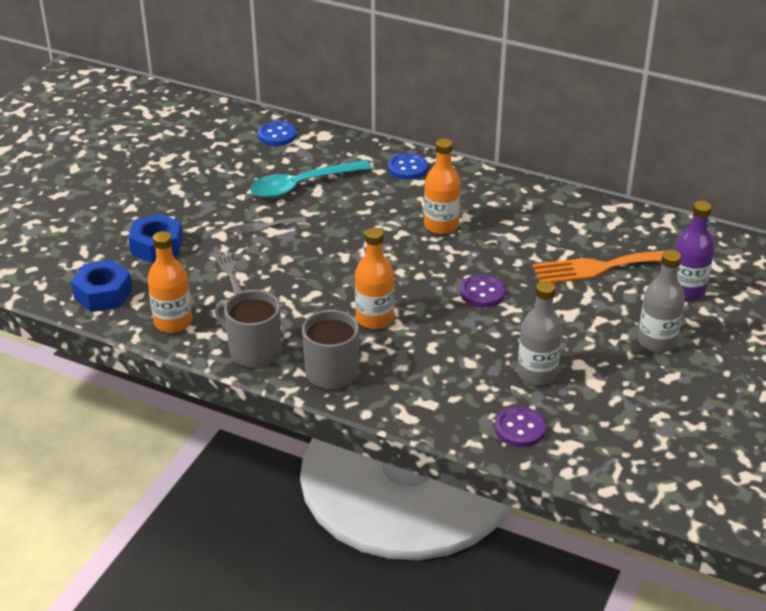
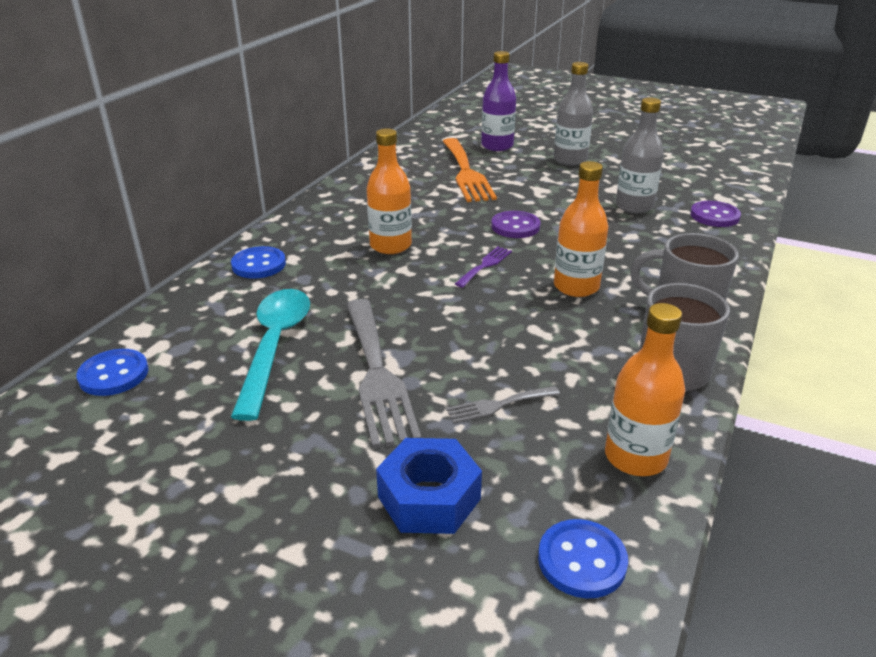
camera: 90 degrees left, 5 degrees down
(103, 294) = (582, 560): blue nut -> blue button
(267, 226) = (377, 374): grey fork -> grey fork, size x2.11
(301, 185) = (275, 346): turquoise spoon -> turquoise spoon turned 150 degrees counterclockwise
(409, 273) = (485, 265): none -> purple fork

